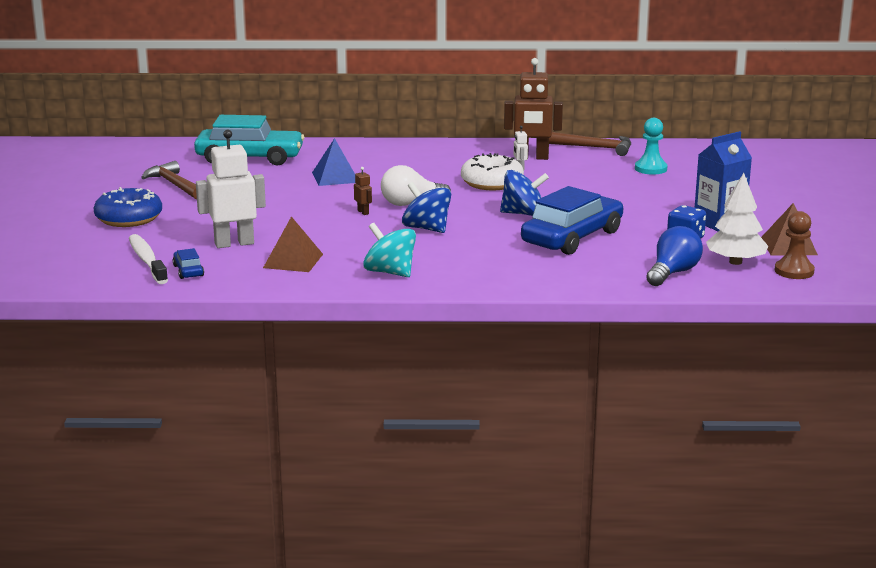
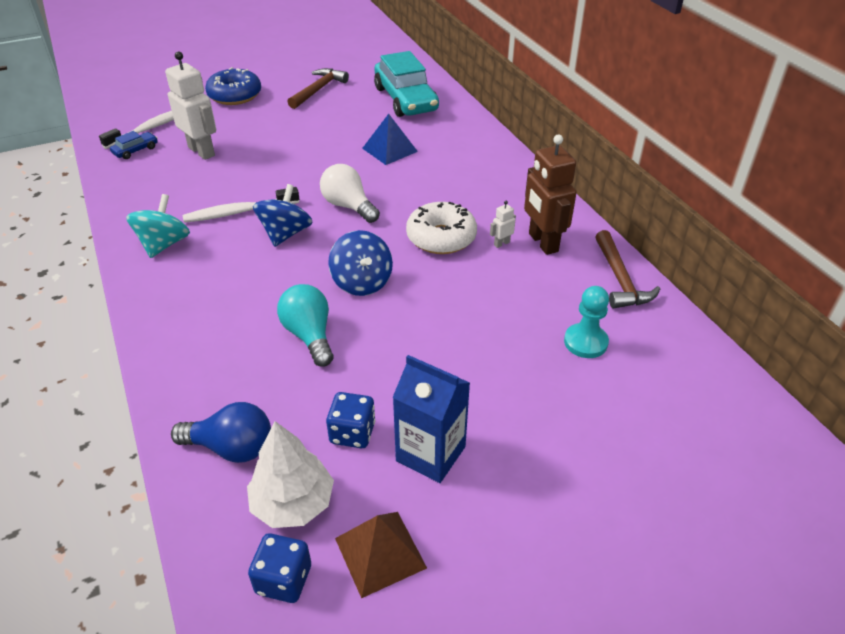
camera: 65 degrees right, 20 degrees up
(293, 261) = (174, 188): brown pyramid -> none
(363, 212) = (309, 188): brown robot -> none
(370, 240) = (239, 212): none -> white toothbrush
(572, 237) = (309, 335): blue car -> turquoise light bulb
(794, 271) = (283, 579): brown pawn -> blue dice

